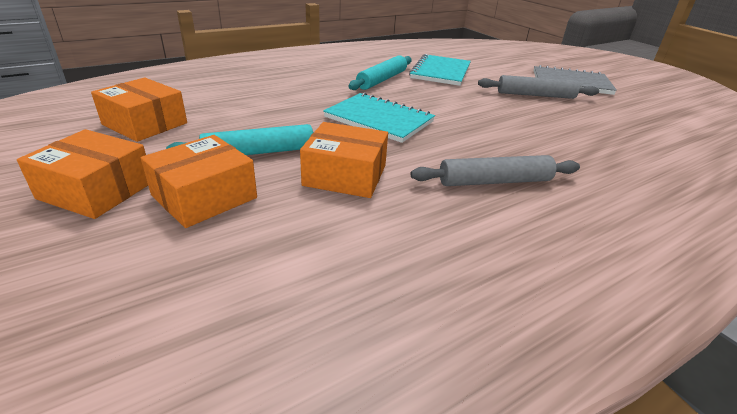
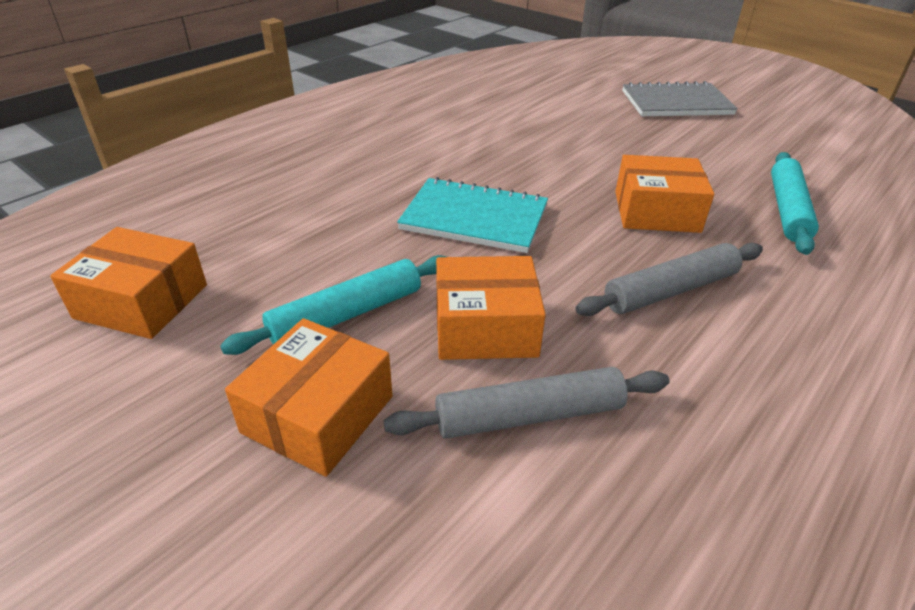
camera: 15 degrees left, 5 degrees up
(96, 190) = (149, 446): orange box -> orange box (656, 211)
(382, 80) = (438, 144): turquoise rolling pin -> turquoise rolling pin (787, 210)
(440, 72) = (508, 114): turquoise notebook -> none
(535, 95) = (645, 133): grey rolling pin -> grey rolling pin (529, 415)

